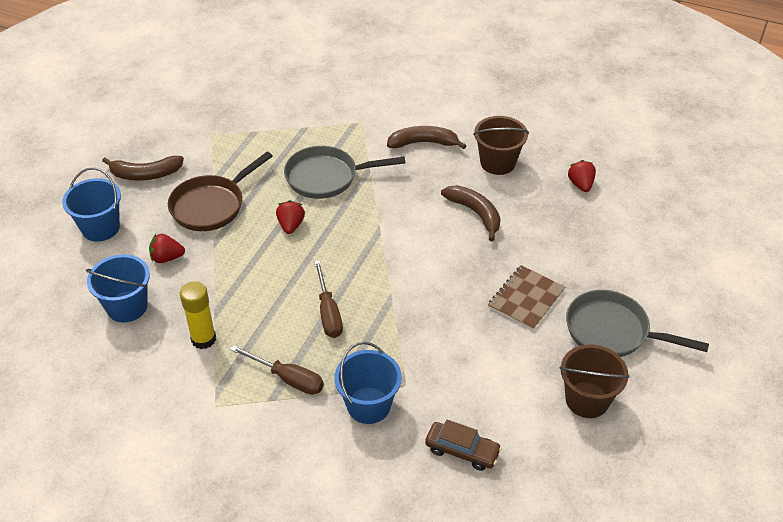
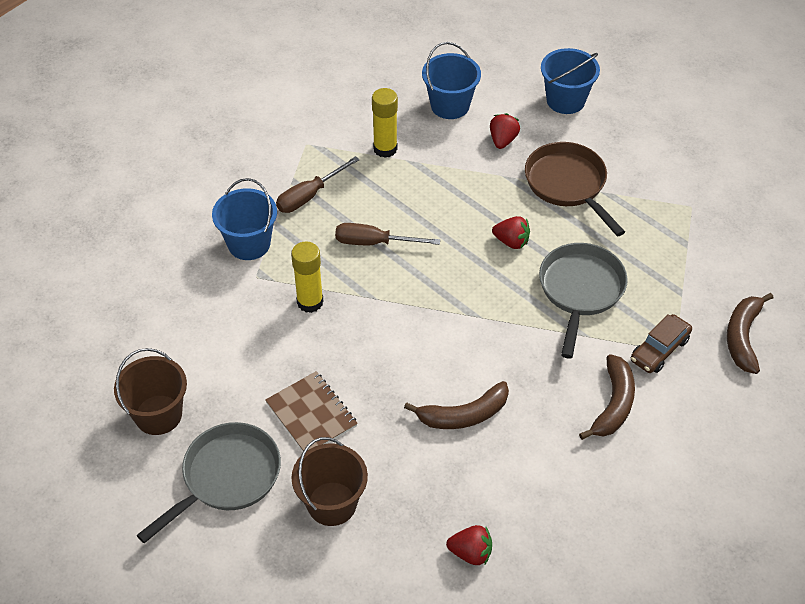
camera: 110 degrees right, 5 degrees up
(145, 174) = (638, 142): brown banana -> brown banana (743, 337)
(416, 336) = (310, 302): none -> yellow glue stick
(462, 451) = (163, 295): brown car -> brown car (659, 350)
(497, 163) = (547, 473): brown bucket -> brown bucket (332, 504)

